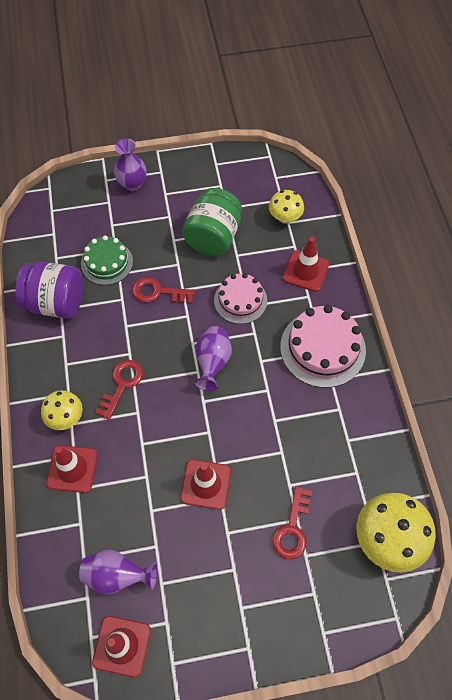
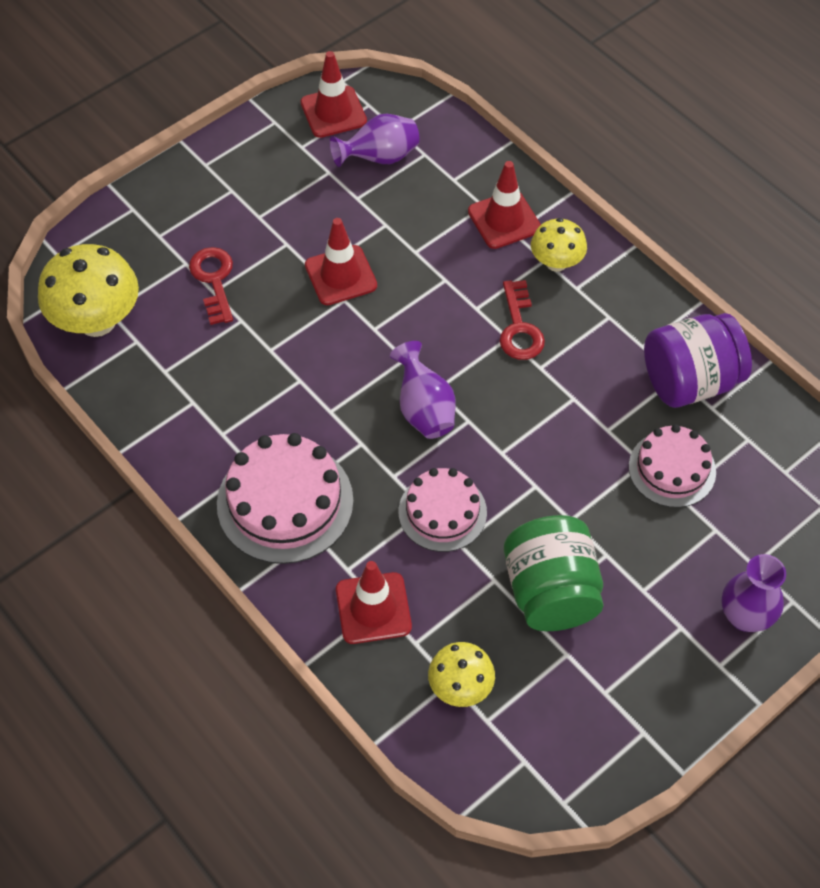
camera: 150 degrees right, 5 degrees down
(107, 262) = (672, 469): green cake -> pink cake
(158, 292) = (566, 464): red key -> none

